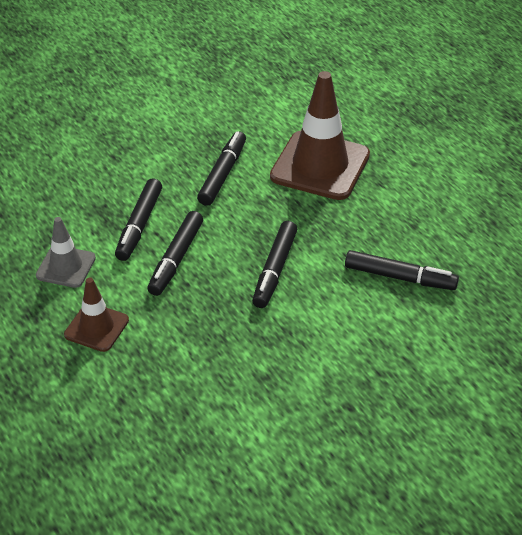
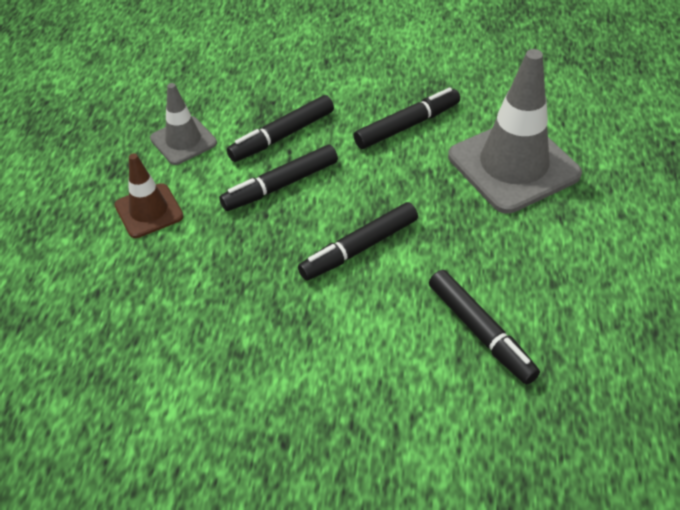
camera: 40 degrees right, 5 degrees up
(320, 166) = (513, 165): brown traffic cone -> grey traffic cone

